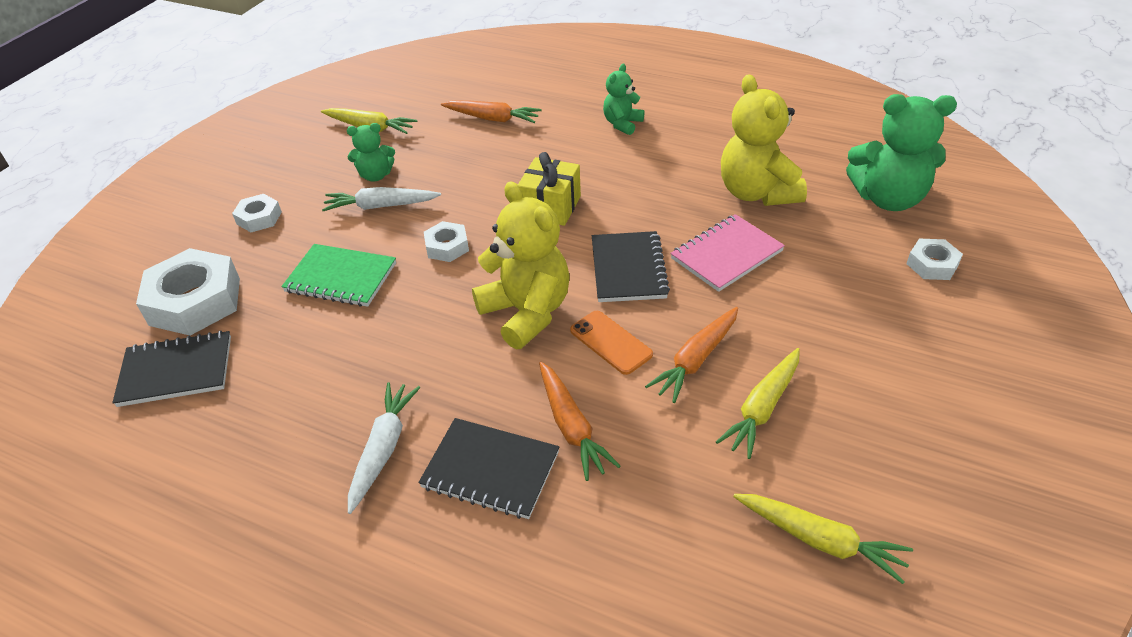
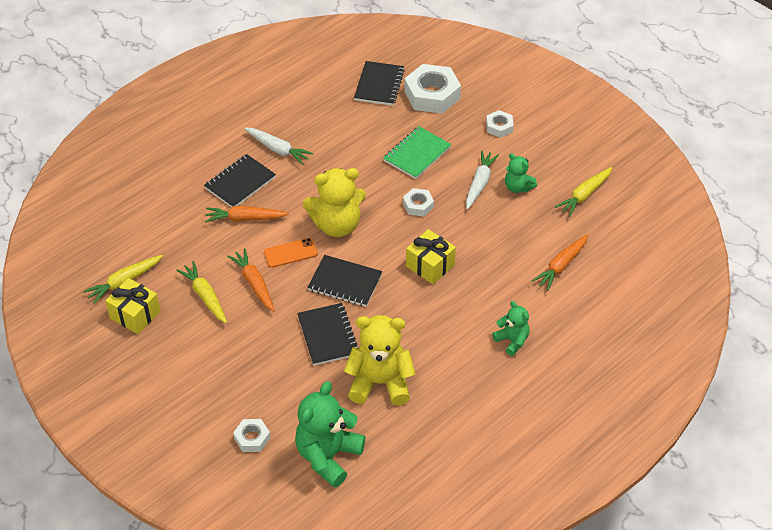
camera: 110 degrees right, 5 degrees up
(376, 175) = (518, 187): green teddy bear -> green teddy bear turned 60 degrees counterclockwise
(726, 255) = (328, 335): pink notebook -> black notebook
(870, 486) = (135, 315): none -> yellow gift

